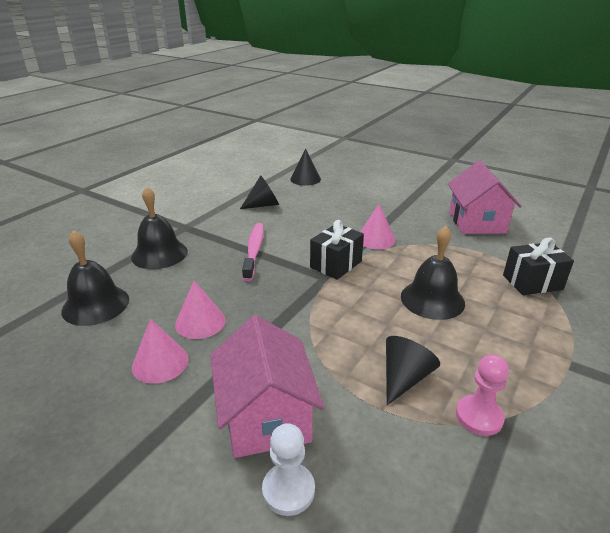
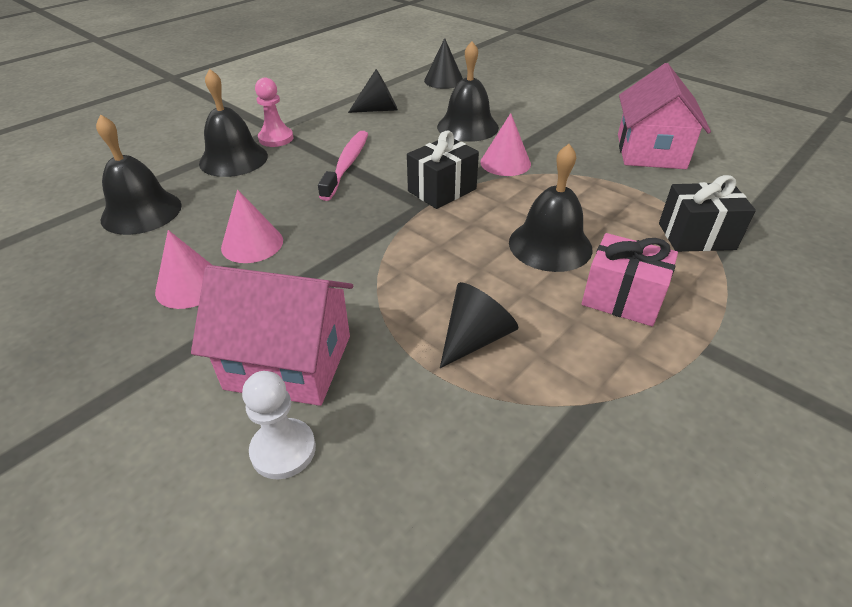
camera: 10 degrees right, 10 degrees up
(266, 416) = (289, 362): pink house -> pink house turned 75 degrees counterclockwise
(337, 213) = (467, 127): none -> black bell
(479, 416) = (553, 397): pink pawn -> pink pawn (276, 138)
(499, 335) = (622, 299): none -> pink gift

